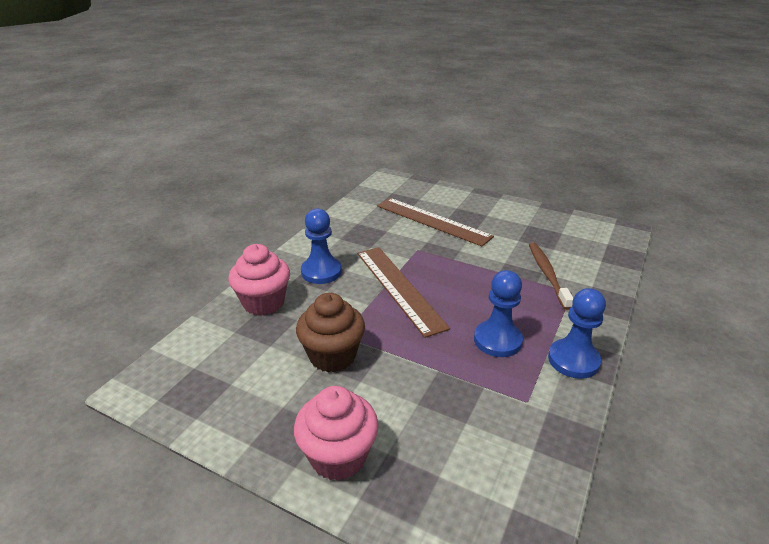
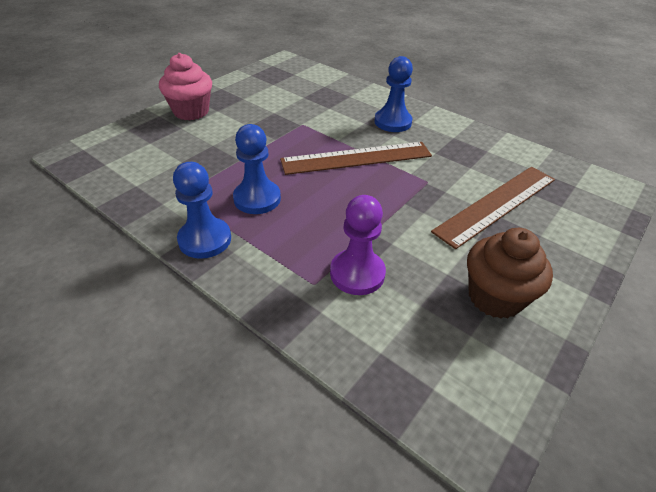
camera: 100 degrees right, 10 degrees up
(263, 303) = (354, 96): pink cupcake -> none
(332, 356) = (279, 117): brown cupcake -> brown cupcake (495, 297)
(547, 274) = (357, 273): brown toothbrush -> purple pawn

